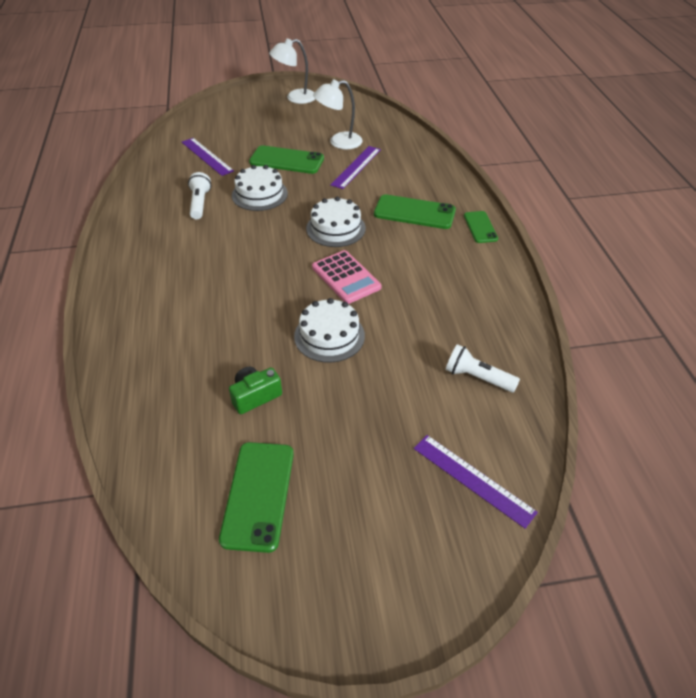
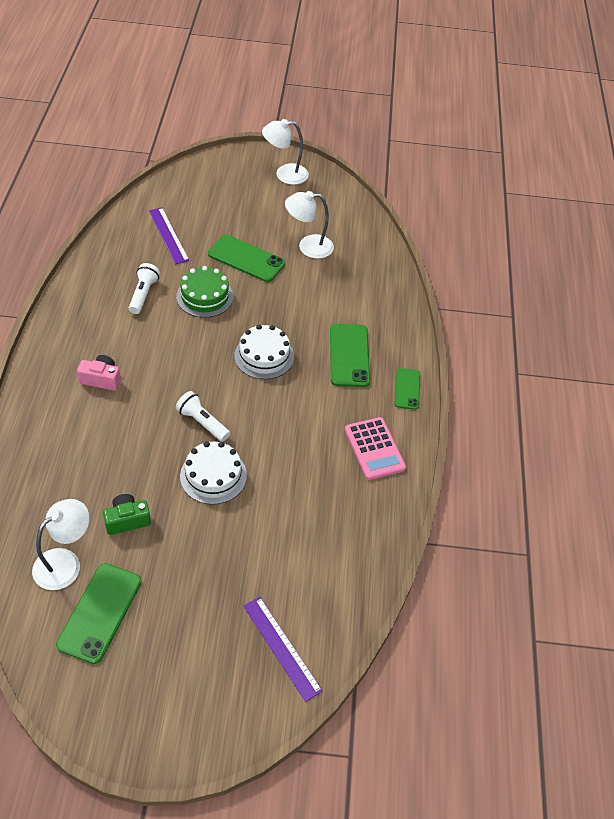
camera: 10 degrees right, 5 degrees up
(182, 278) = (101, 379): none -> pink camera
(200, 453) = (65, 562): none -> white lamp
(259, 194) = (205, 296): white cake -> green cake
(346, 277) = (252, 416): pink calculator -> pink calculator (374, 449)
(356, 167) = (313, 283): purple ruler -> none
(414, 212) = (349, 355): green phone -> green phone turned 60 degrees clockwise
(477, 377) = (329, 553): white flashlight -> white flashlight (202, 422)

